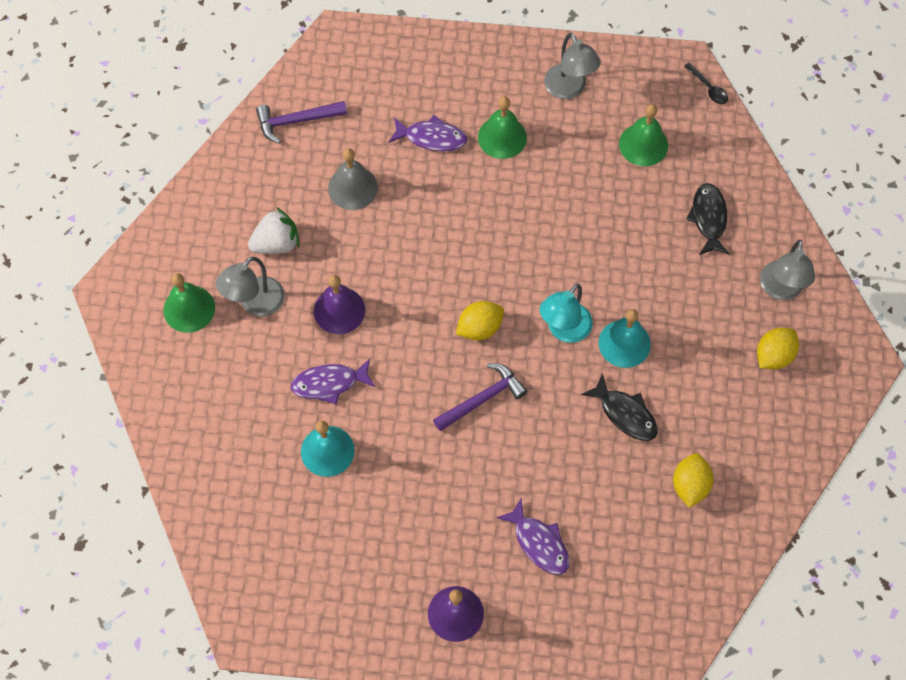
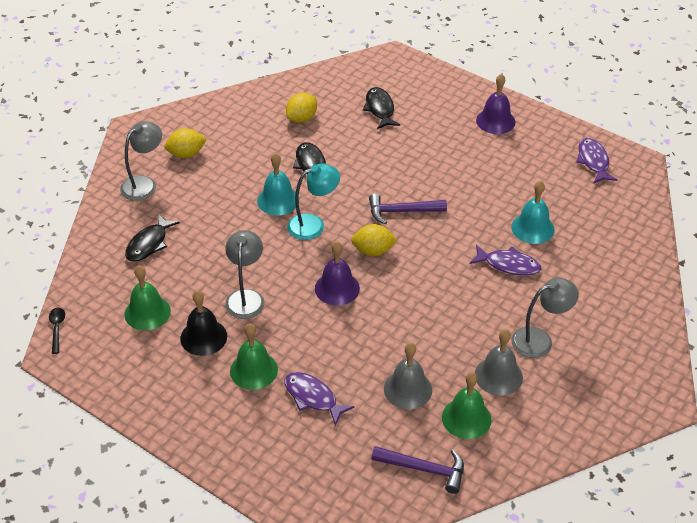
camera: 150 degrees left, 20 degrees down
(189, 308) = (598, 360): green bell -> green bell (466, 418)
(276, 243) = (498, 376): white strawberry -> grey bell
(339, 310) = (473, 307): purple bell -> purple bell (337, 288)
(539, 543) = (419, 130): purple fish -> purple fish (593, 161)
(569, 89) = (166, 381): grey lamp -> grey lamp (246, 297)
(572, 146) = (203, 337): none -> black bell
(609, 555) = (380, 109): none -> black fish

